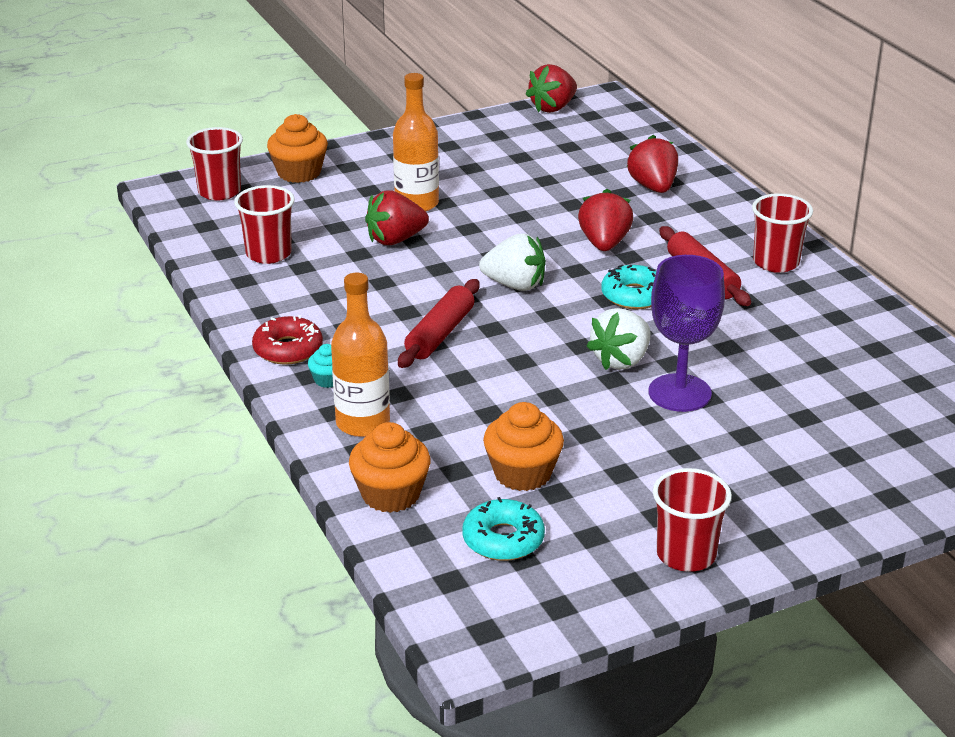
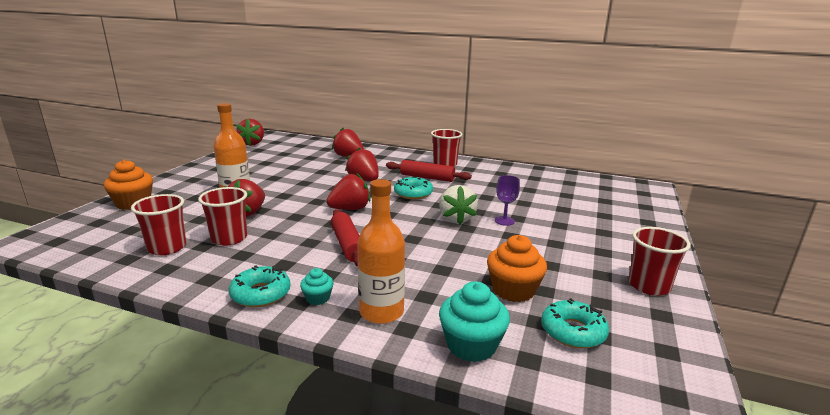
camera: 45 degrees left, 10 degrees down
(219, 192) = (80, 229): red cup -> red cup (229, 238)
(288, 349) = (261, 294): red donut -> turquoise donut
(391, 494) = (471, 345): orange cupcake -> turquoise cupcake
(515, 285) = (350, 209): white strawberry -> red strawberry
(679, 393) = (504, 221): purple goblet -> purple goblet, size x0.53

